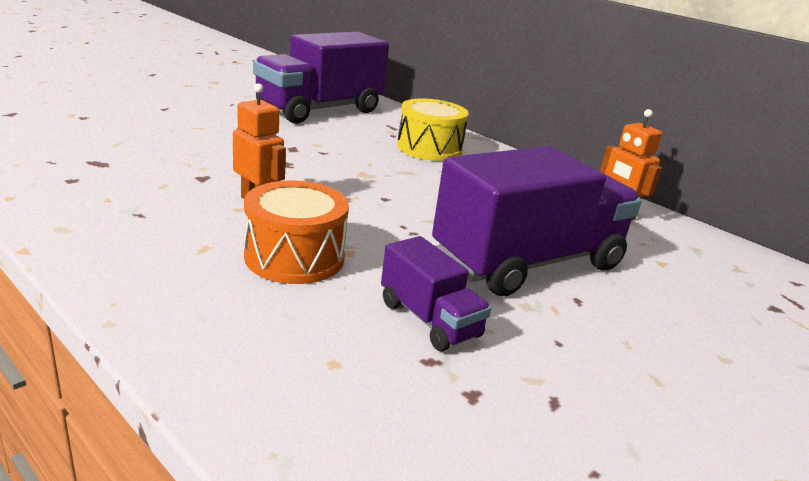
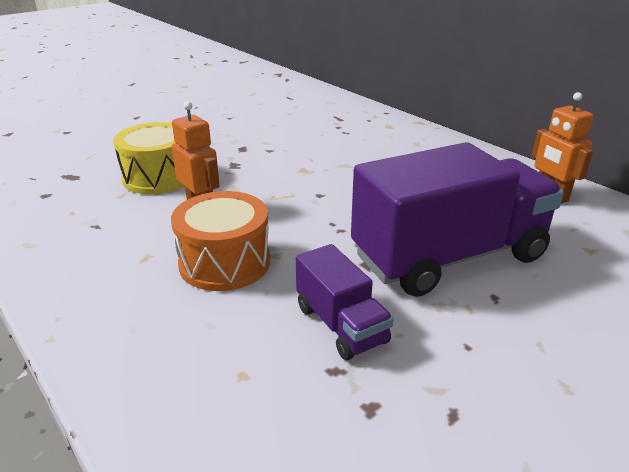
camera: 10 degrees right, 5 degrees up
(320, 110) = (274, 106): purple truck -> none
(429, 148) = (370, 138): yellow drum -> yellow drum (158, 177)

